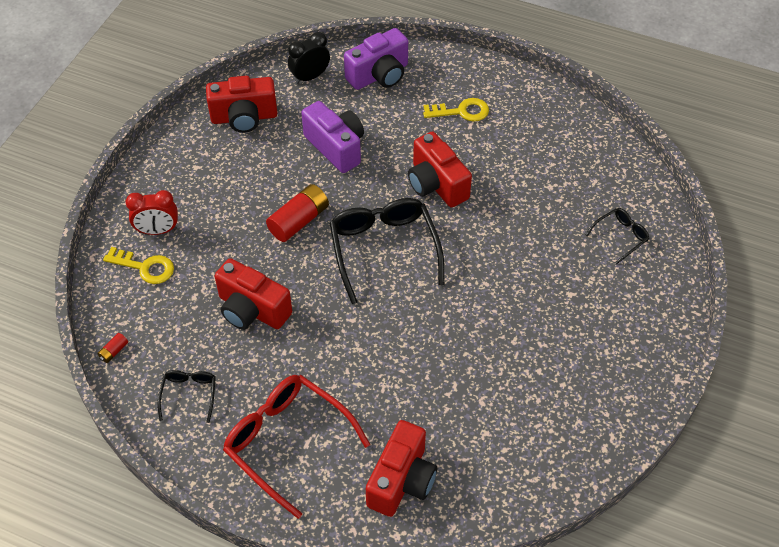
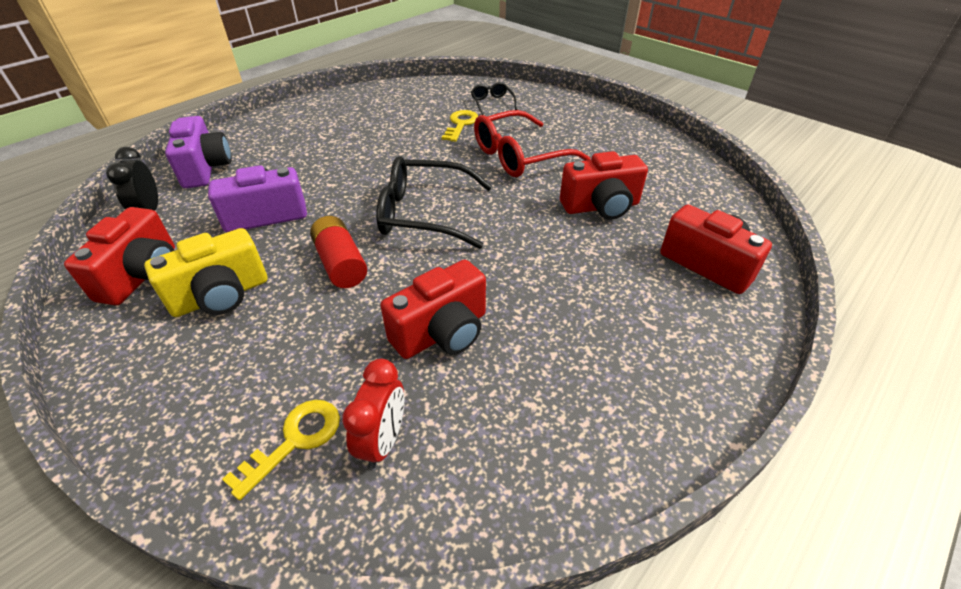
camera: 70 degrees left, 10 degrees down
(114, 351) = (429, 523): red battery -> none
(158, 231) = (240, 408): red clock -> red clock (383, 441)
(189, 395) = (548, 431): black glasses -> none
(241, 170) = (221, 296): none -> yellow camera
(287, 442) = (647, 342): red glasses -> red glasses (519, 156)
(436, 184) = (371, 167): red camera -> red camera (601, 207)
(461, 111) = (302, 137): yellow key -> yellow key (460, 124)

